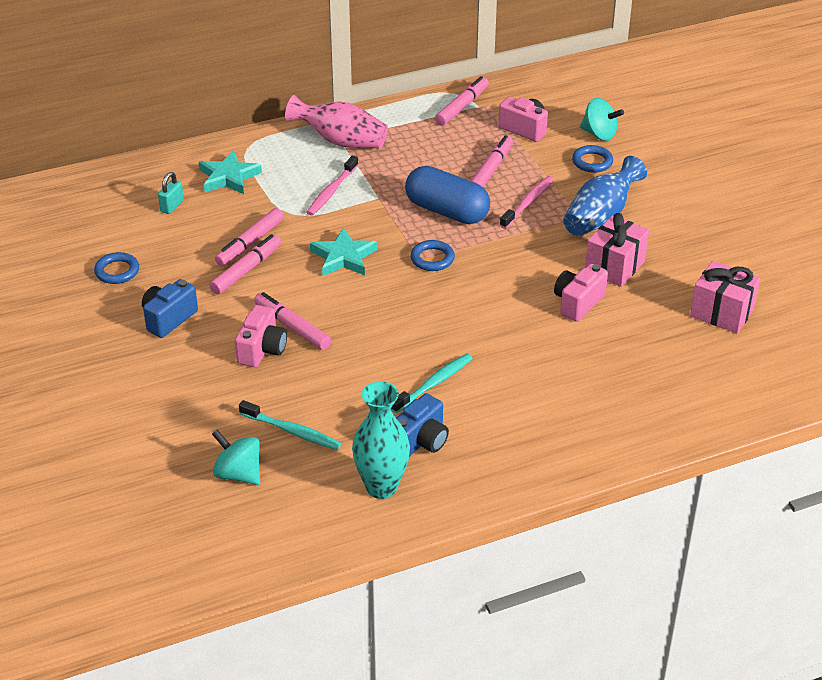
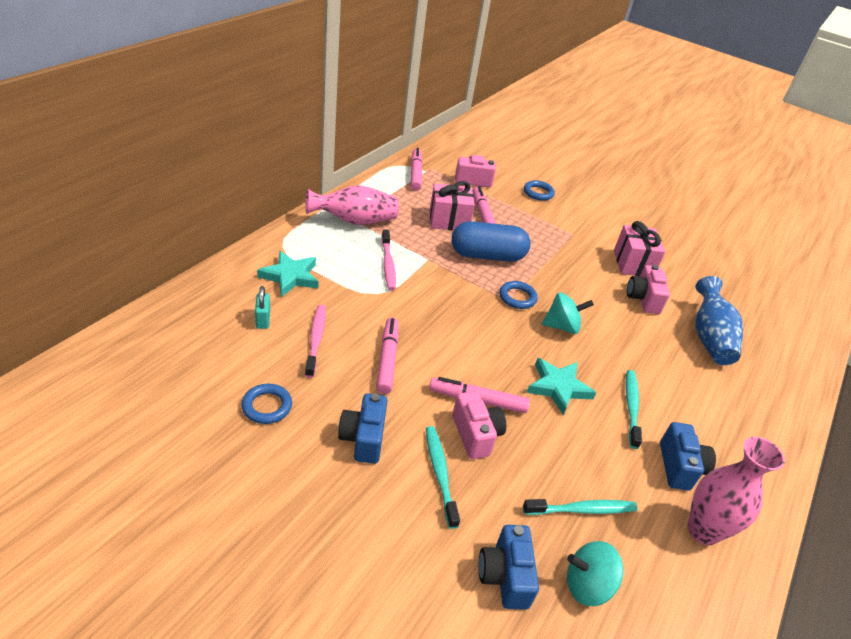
camera: 40 degrees left, 0 degrees up
(183, 442) = (505, 576): none -> blue camera
(203, 363) = (440, 473): none -> turquoise toothbrush
(250, 243) = (366, 332): pink marker -> none
(343, 257) = (453, 319): turquoise star -> turquoise star (558, 387)
(381, 487) = (703, 530): turquoise vase -> pink vase
(528, 202) = (532, 233): pink toothbrush -> pink toothbrush (316, 339)
(599, 134) = (521, 173): turquoise spinning top -> turquoise spinning top (562, 326)
(600, 217) = (585, 230): blue vase -> blue vase (709, 337)
(722, 313) = (724, 276): pink gift -> pink gift (449, 220)

